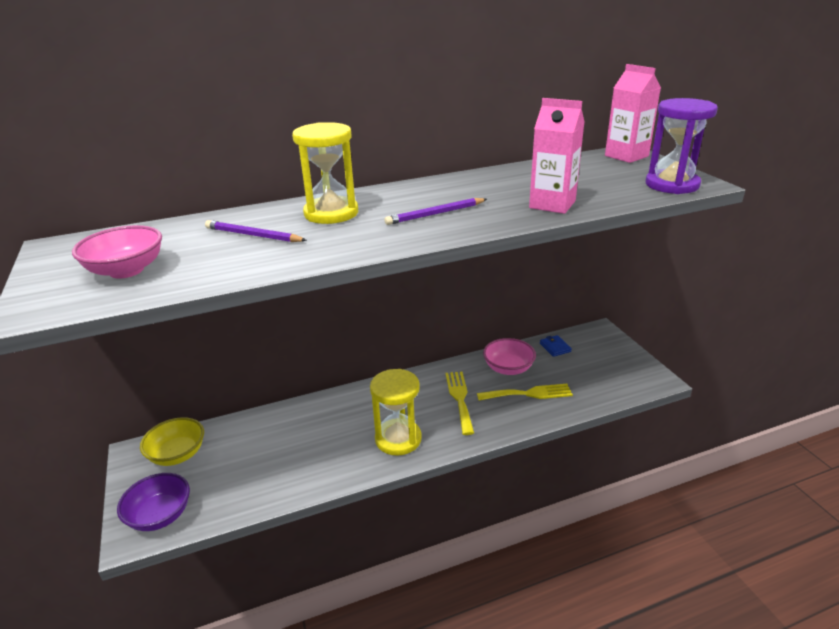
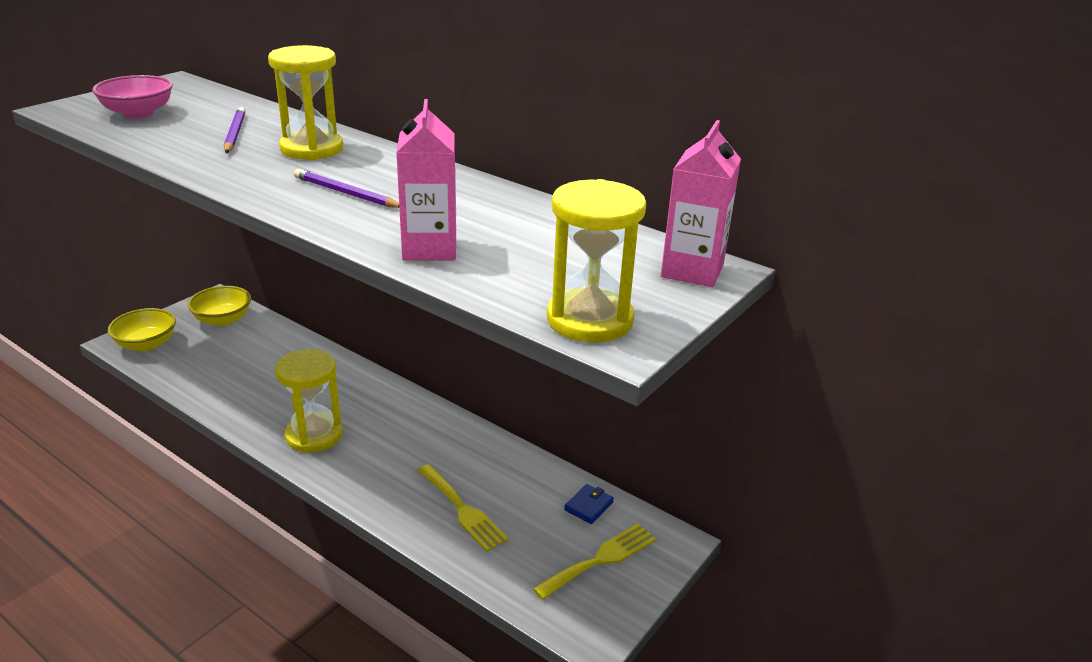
camera: 55 degrees right, 0 degrees up
(160, 515) = (146, 344): purple bowl -> yellow bowl
(459, 398) = (413, 456): yellow fork -> yellow fork (600, 559)
(508, 368) = (504, 477): pink bowl -> none
(672, 185) = (590, 320): purple hourglass -> yellow hourglass

